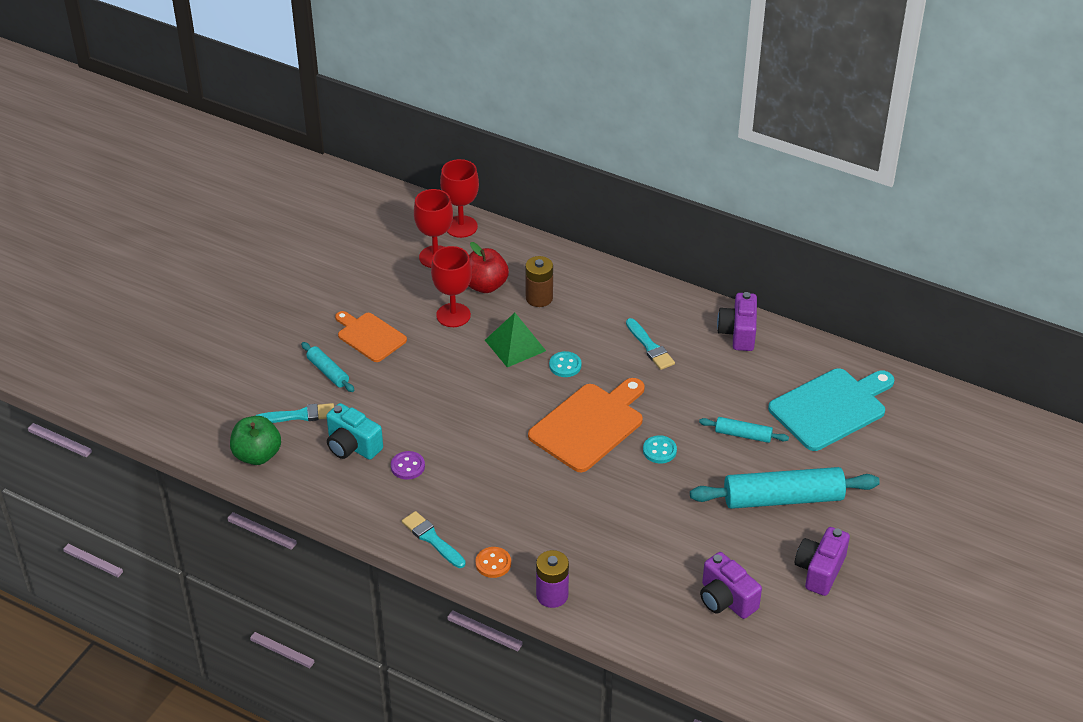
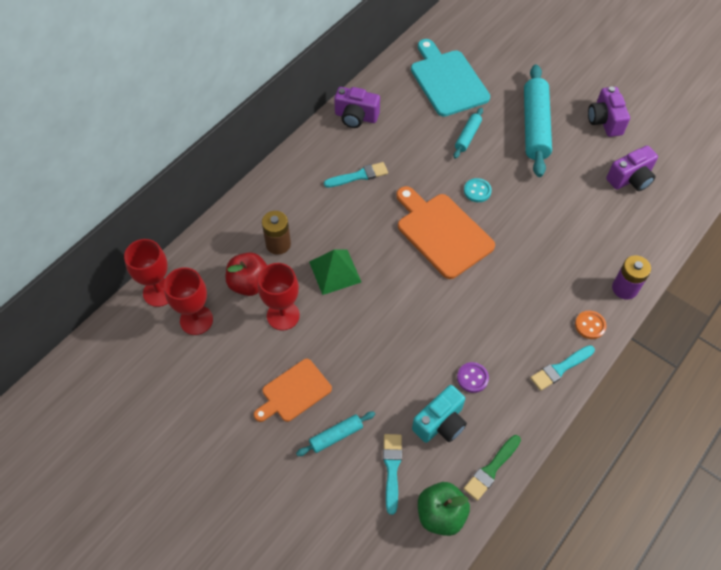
camera: 80 degrees left, 15 degrees up
(307, 489) = (491, 469): none -> green brush
(565, 365) = (368, 238): turquoise button -> none
(820, 570) = (604, 121): purple camera -> purple camera turned 45 degrees clockwise

